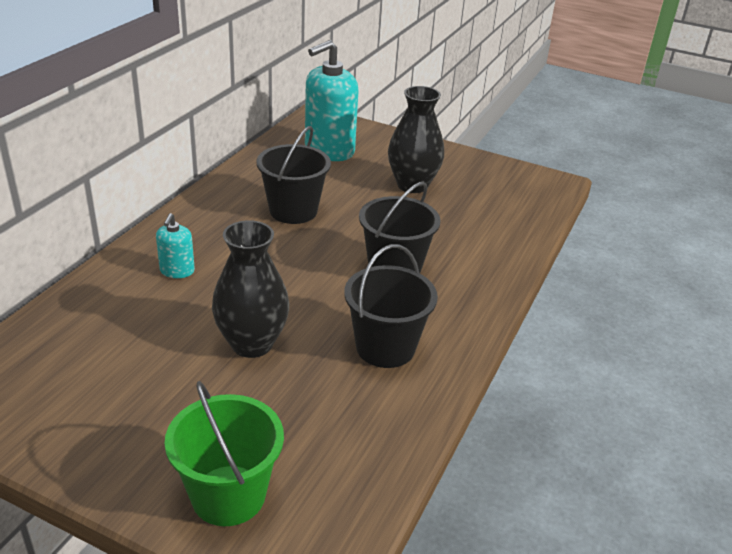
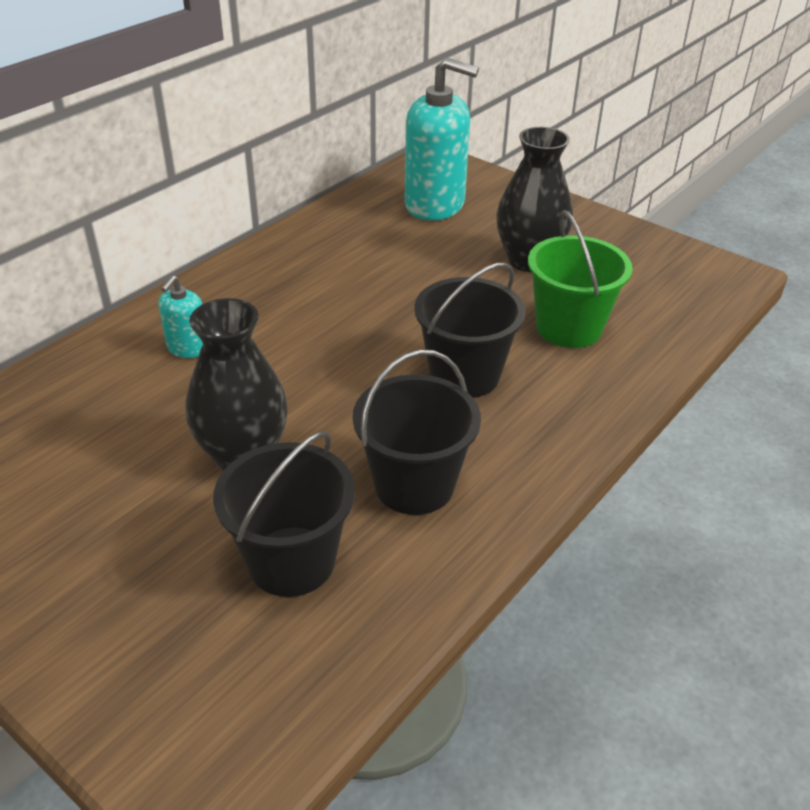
camera: 15 degrees right, 5 degrees up
(228, 495) = (139, 662): green bucket -> green bucket (568, 328)
(293, 211) = (360, 282): black bucket -> black bucket (291, 561)
(329, 150) = (435, 204): turquoise soap dispenser -> turquoise soap dispenser turned 135 degrees counterclockwise

